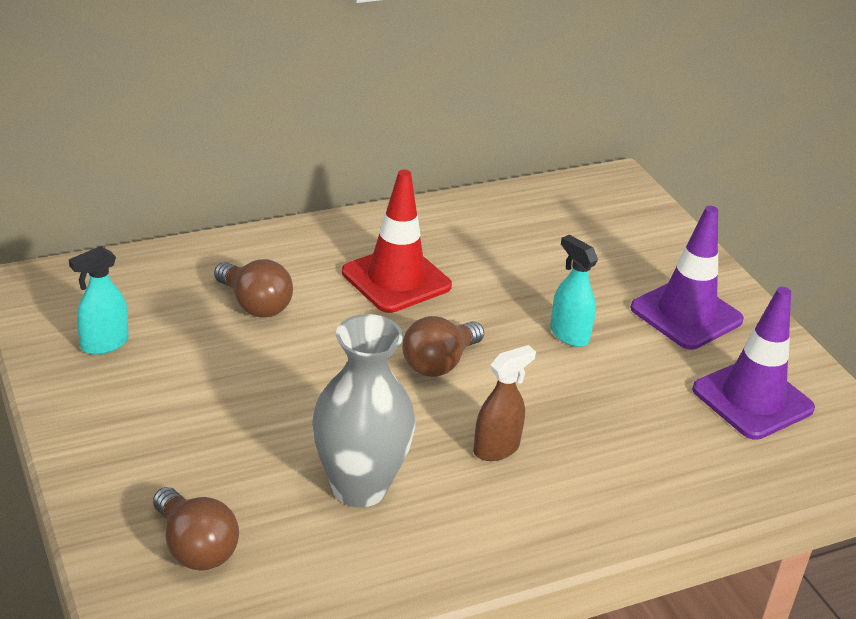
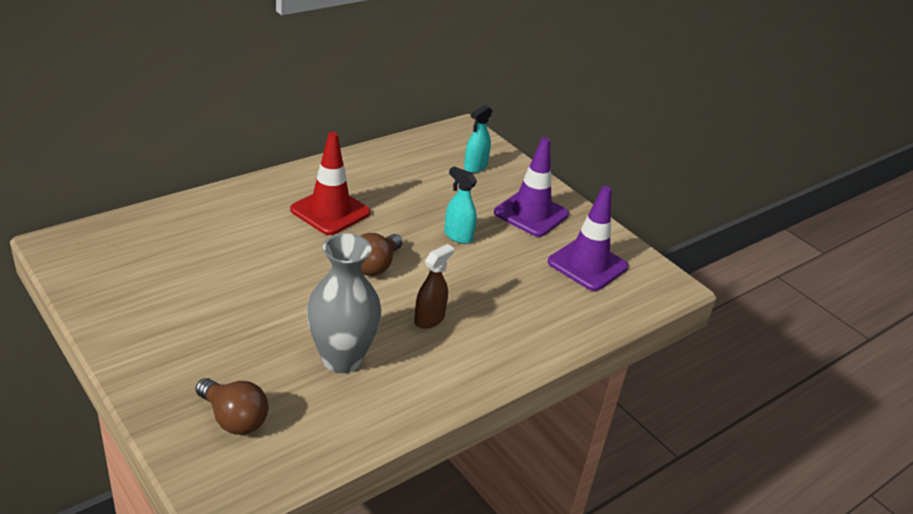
camera: 15 degrees left, 0 degrees up
(104, 344) = (127, 281): turquoise spray bottle -> turquoise spray bottle (475, 167)
(255, 305) = (233, 240): brown light bulb -> none

